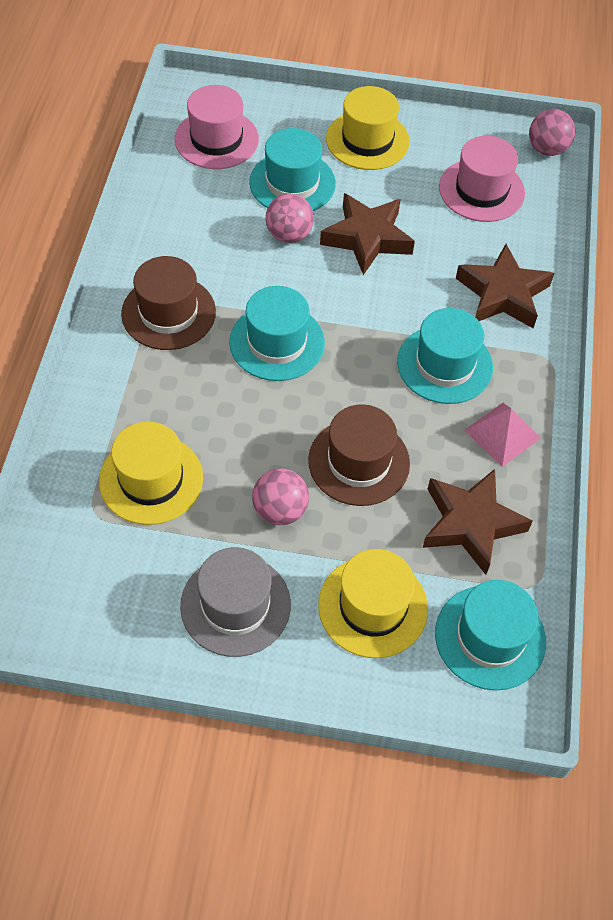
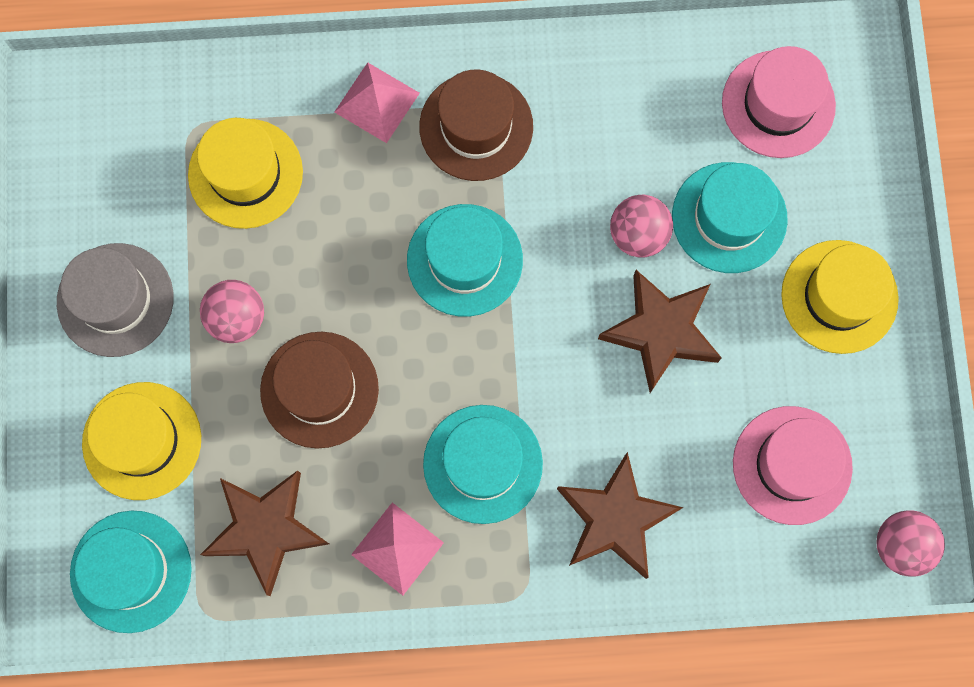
camera: 80 degrees right, 20 degrees up
(122, 373) = (377, 102): none -> pink pyramid

